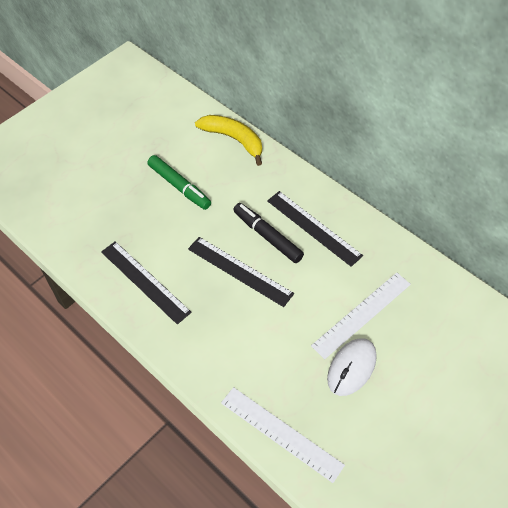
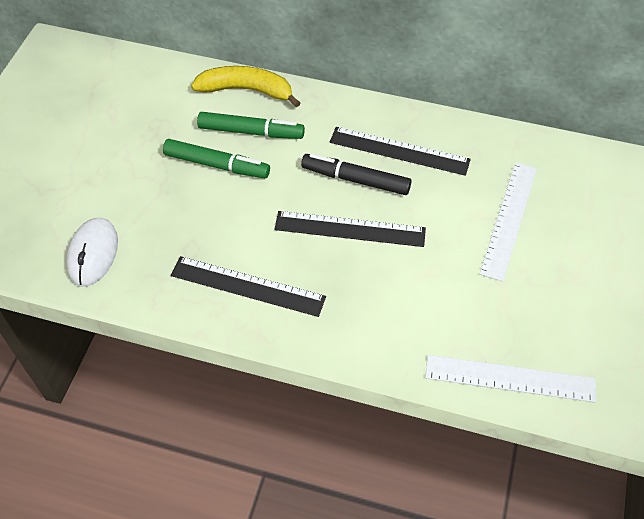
camera: 30 degrees left, 0 degrees up
(217, 171) = (251, 132): none -> green marker
(351, 368) = (535, 278): white mouse -> white mouse (93, 254)

